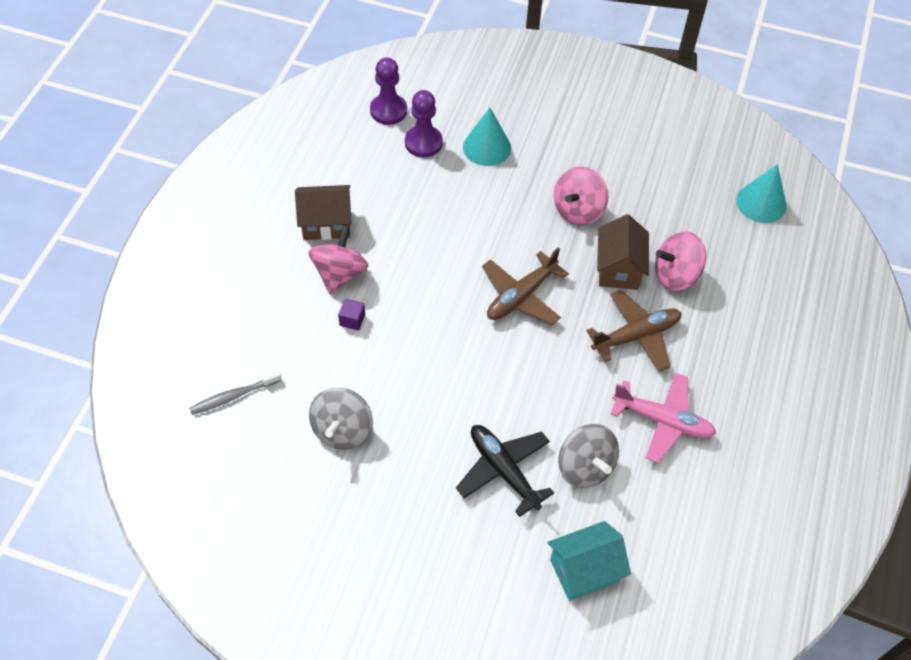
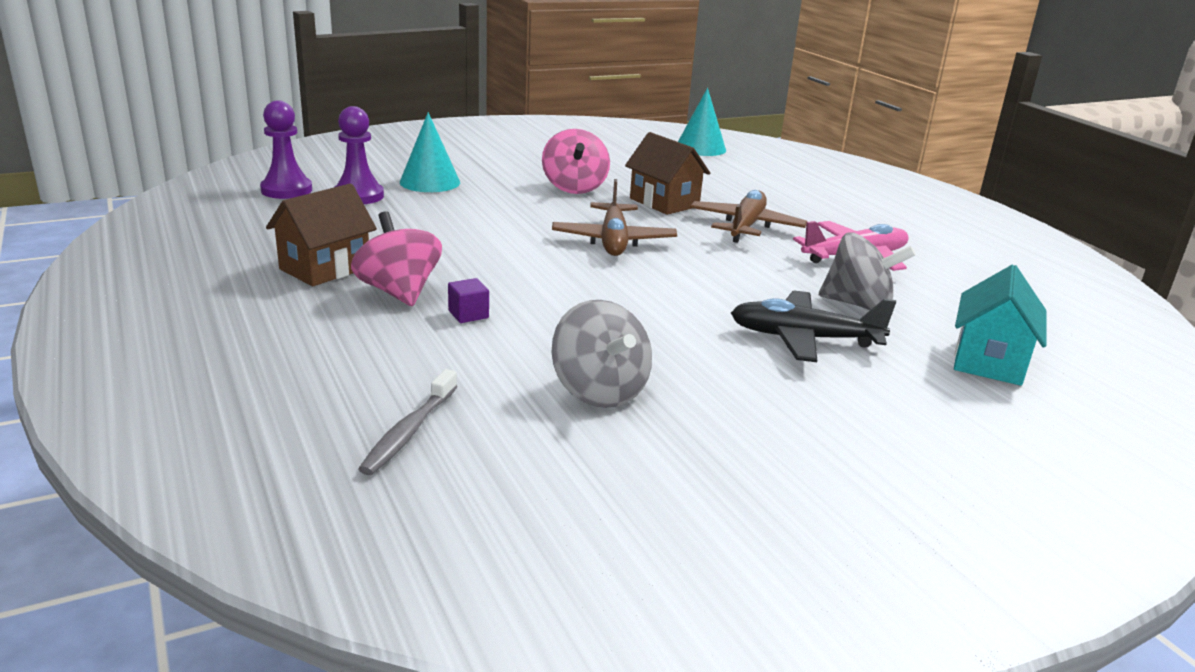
camera: 45 degrees left, 30 degrees down
(675, 275) = (711, 192): pink spinning top -> none

